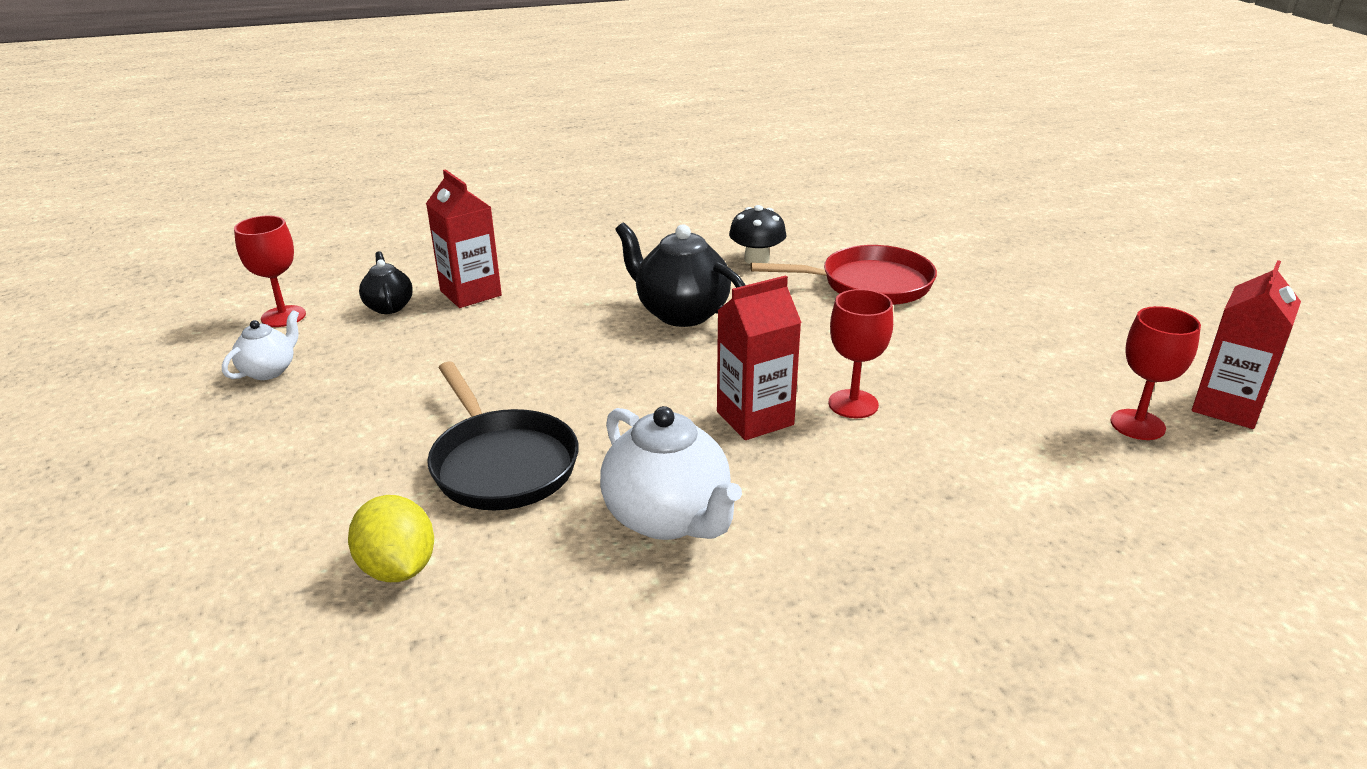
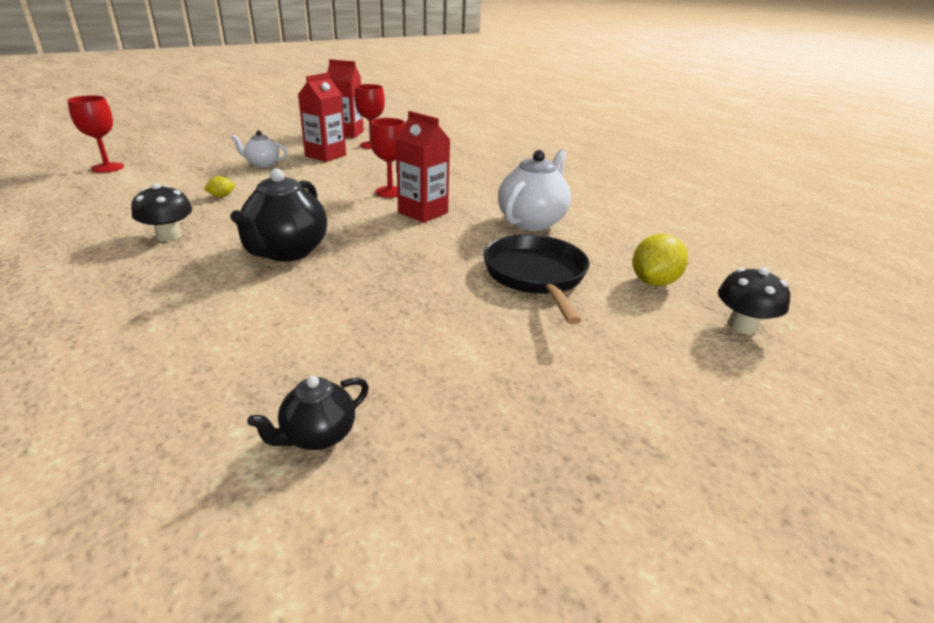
camera: 115 degrees left, 0 degrees up
(239, 597) = (742, 326): none -> black mushroom
(269, 371) = (521, 469): white teapot -> white teapot (262, 164)
(283, 316) = (383, 546): red goblet -> red goblet (108, 167)
(470, 293) = (265, 378): red carton -> red carton (325, 155)
(501, 463) = (536, 276): black pan -> black pan turned 45 degrees counterclockwise
(868, 284) = (221, 196): red pan -> yellow lemon

